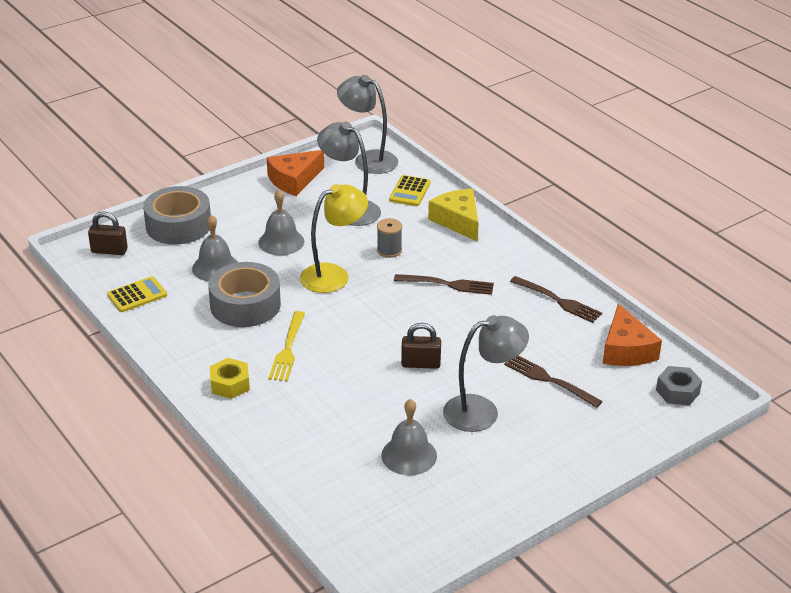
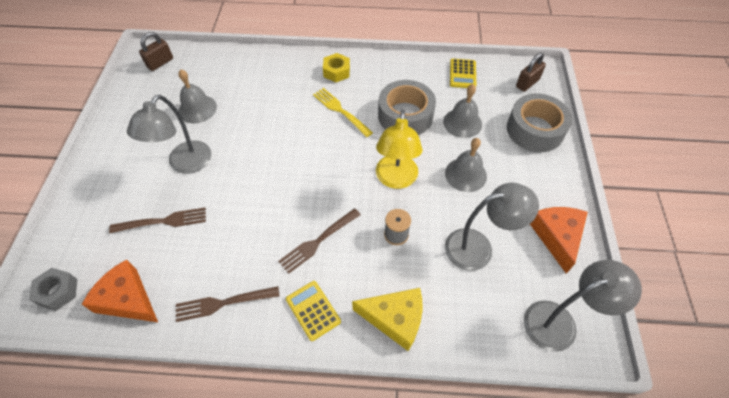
camera: 130 degrees right, 20 degrees up
(410, 191) = (474, 316): yellow calculator -> yellow calculator (313, 310)
(420, 364) = (257, 164): brown padlock -> brown padlock (160, 63)

